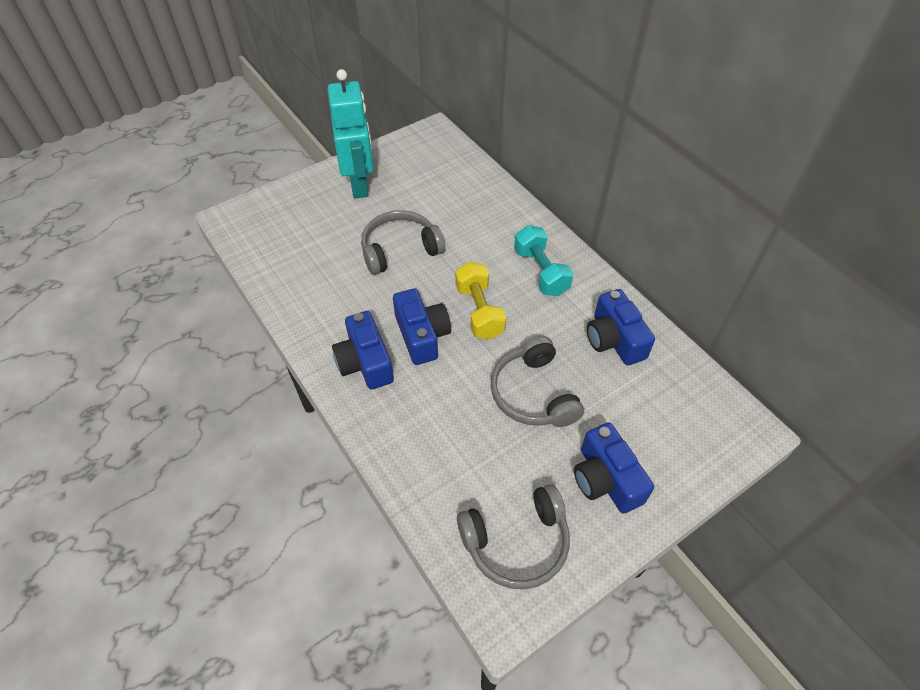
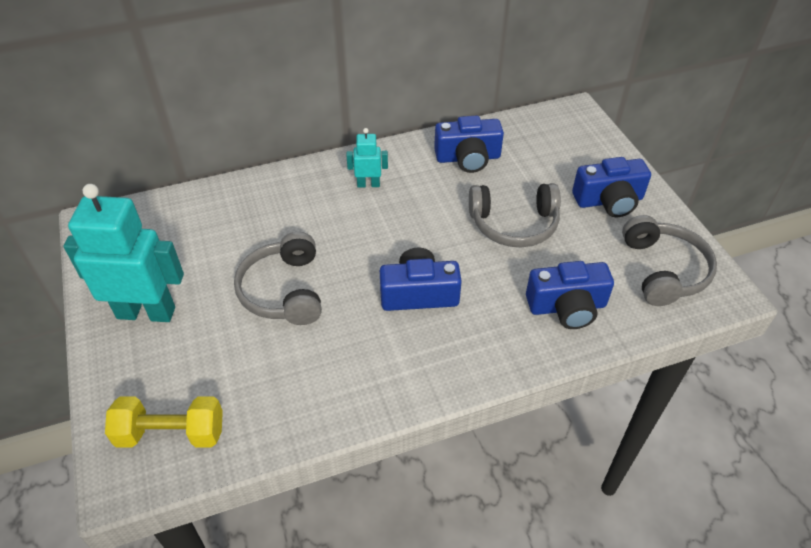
camera: 75 degrees left, 5 degrees down
(365, 362) = (440, 350): blue camera -> blue camera (567, 307)
(479, 311) = (402, 241): yellow dumbbell -> yellow dumbbell (171, 434)
(541, 272) = (368, 184): turquoise dumbbell -> turquoise robot

